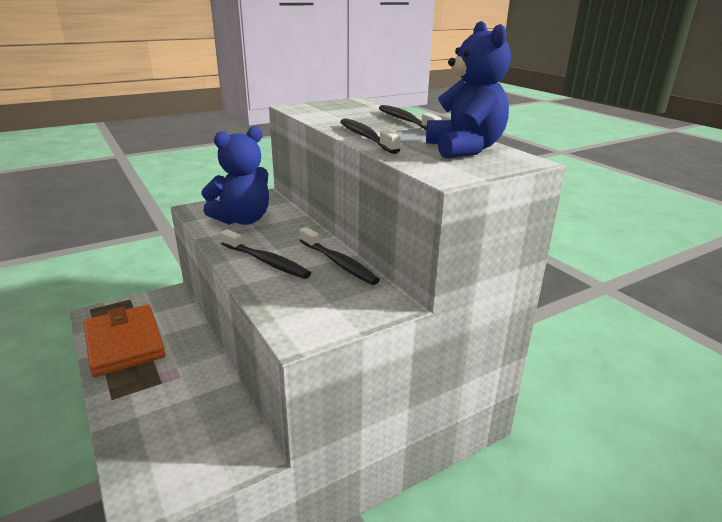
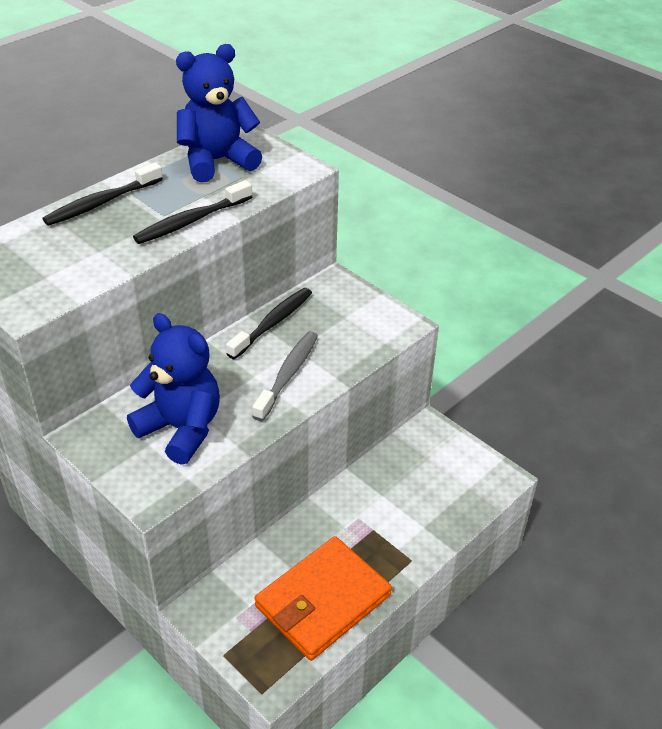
camera: 105 degrees left, 15 degrees up
(266, 261) = (288, 374): black toothbrush -> grey toothbrush

